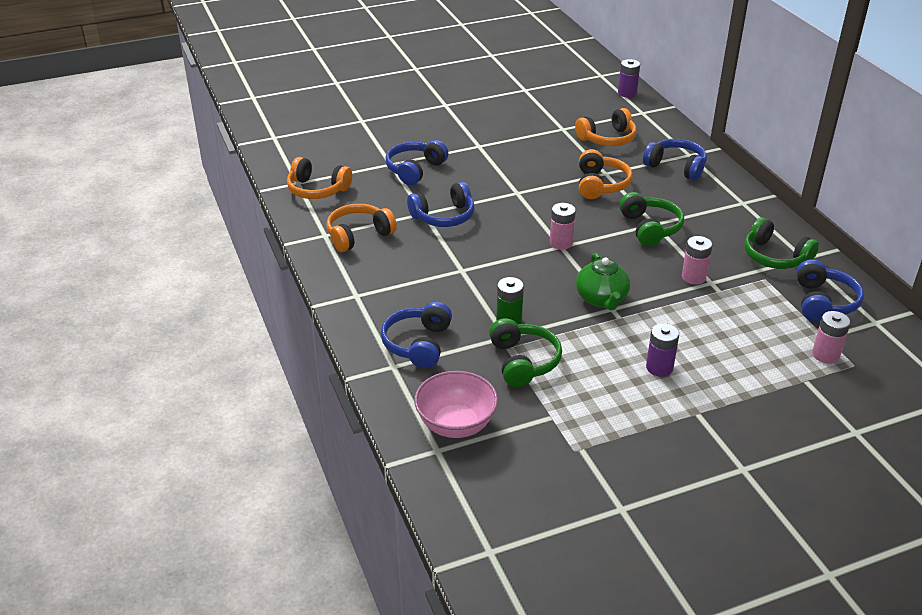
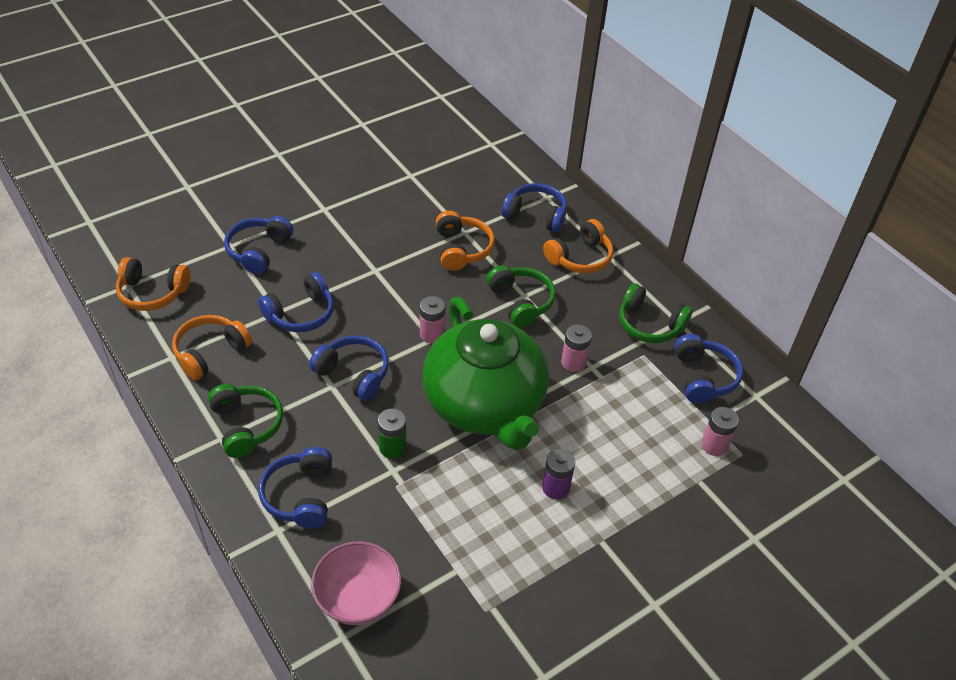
camera: 15 degrees left, 10 degrees up
(483, 263) = (353, 374): none -> blue headphones
(523, 361) = (416, 502): green headphones -> green headphones (246, 425)
(601, 299) = (485, 405): green teapot -> green teapot, size x2.19
(607, 139) = (460, 184): orange headphones -> orange headphones (580, 257)
(627, 93) = (471, 119): purple battery -> none

